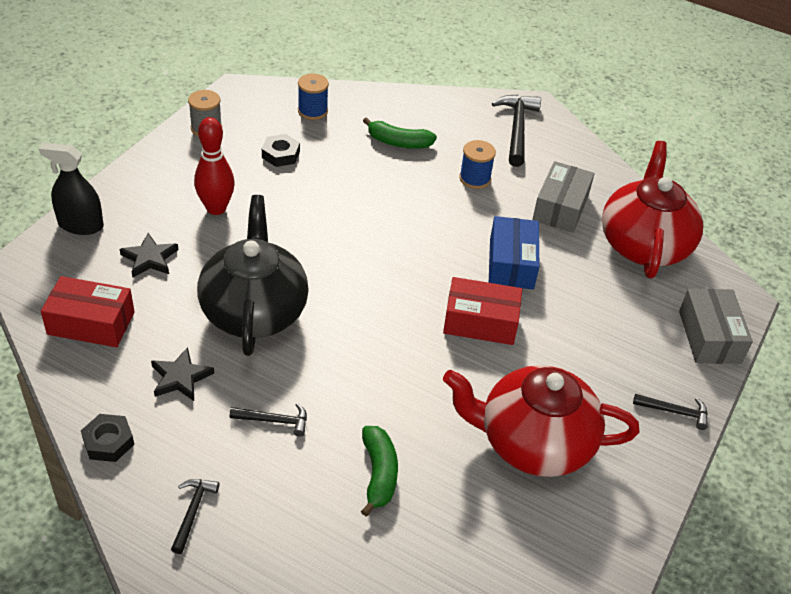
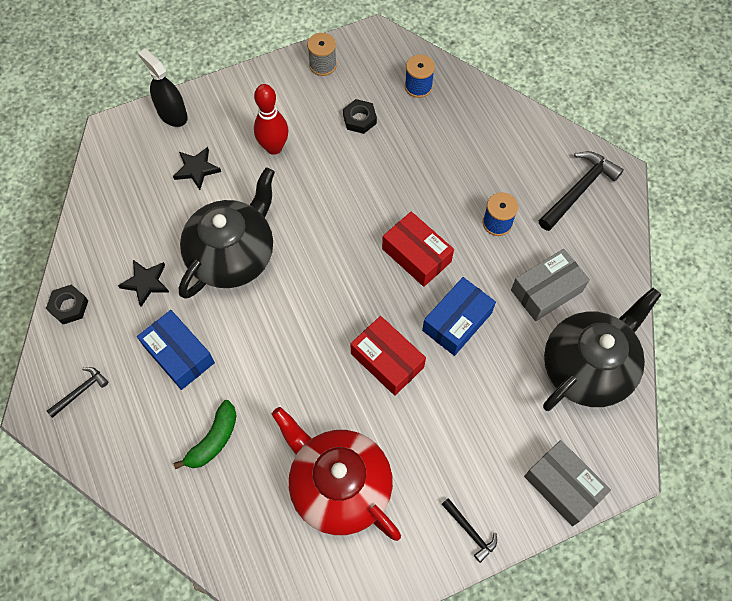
camera: 40 degrees right, 20 degrees up
(91, 323) = (122, 204): red box -> red box (416, 255)
(274, 421) = (179, 354): black hammer -> blue box
(398, 142) = (463, 153): green banana -> none
(643, 244) = (587, 367): red teapot -> black teapot
(709, 337) = (563, 486): grey box -> grey box turned 75 degrees counterclockwise

